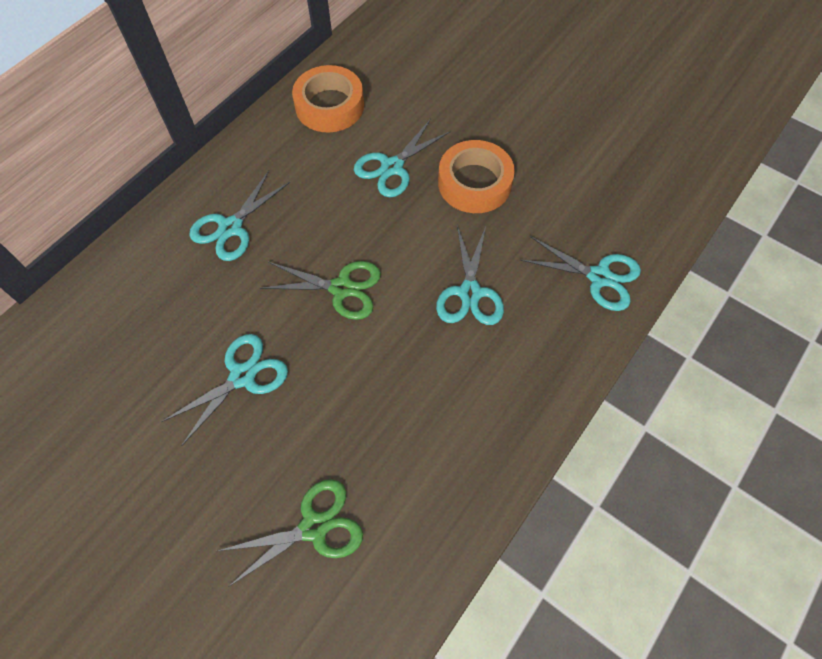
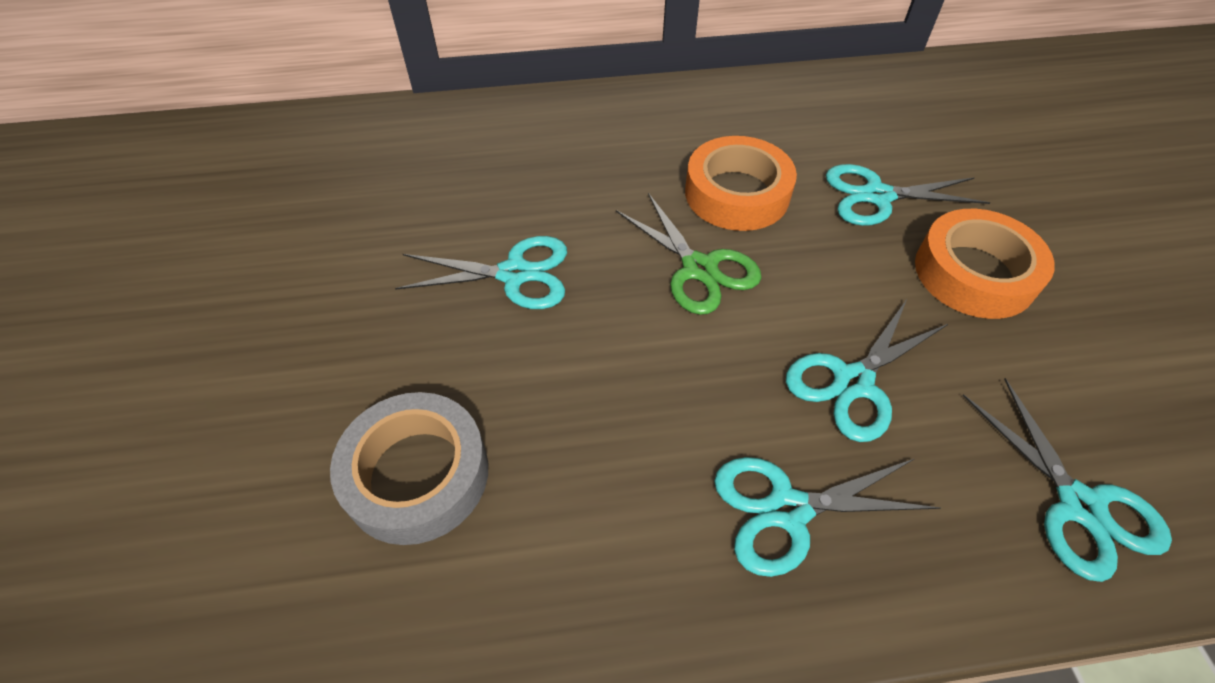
camera: 45 degrees right, 10 degrees down
(231, 227) = (645, 145): turquoise scissors -> turquoise scissors (788, 510)
(314, 527) = (417, 474): green scissors -> grey tape
(329, 106) = (858, 105): orange tape -> orange tape (737, 193)

